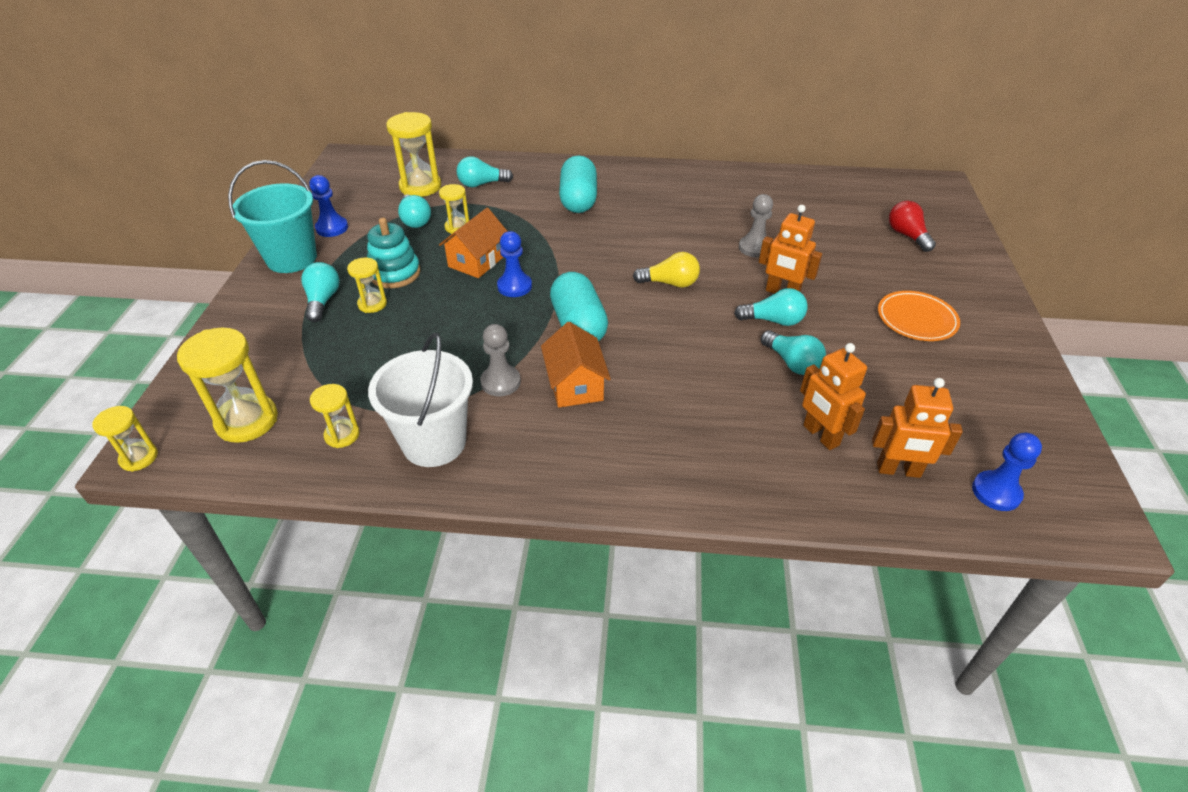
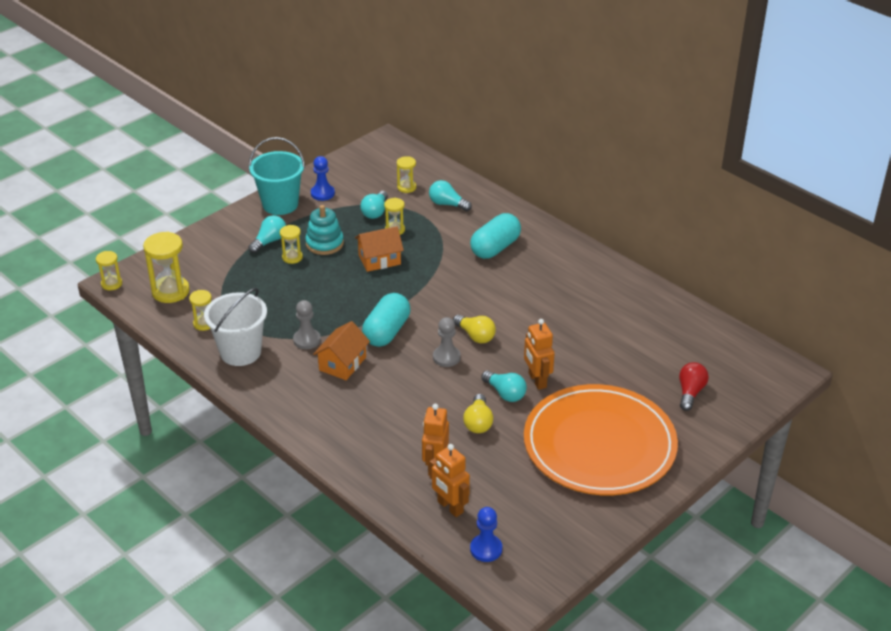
camera: 40 degrees right, 5 degrees down
(420, 187) = (406, 187): yellow hourglass -> yellow hourglass, size x0.56
(514, 286) = (381, 288): blue pawn -> none
(754, 248) = (565, 342): grey pawn -> grey pawn (446, 357)
(792, 363) = (478, 422): turquoise light bulb -> yellow light bulb
(916, 319) = (599, 445): orange plate -> orange plate, size x2.37

